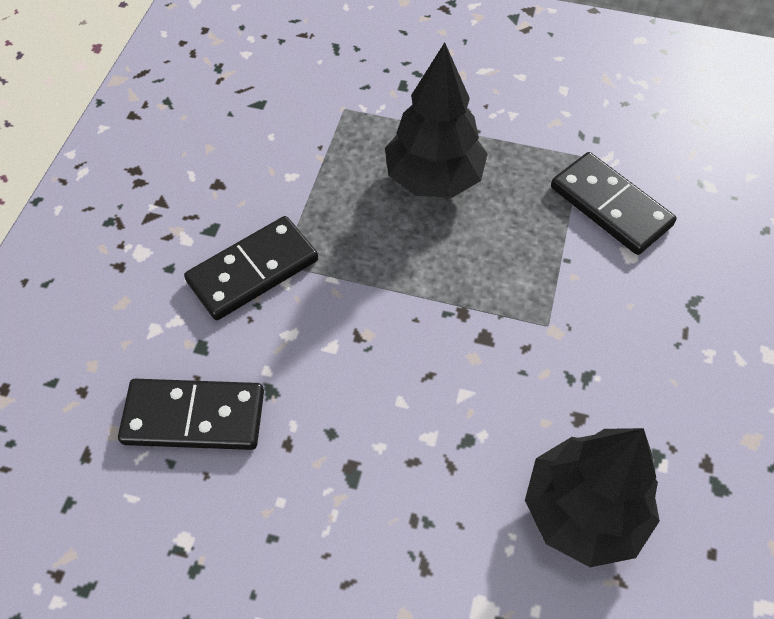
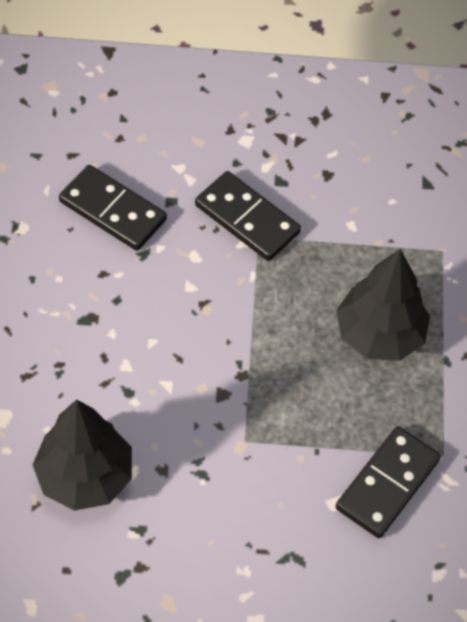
camera: 75 degrees right, 0 degrees up
(194, 417) = (112, 211): black domino -> black domino turned 45 degrees counterclockwise

